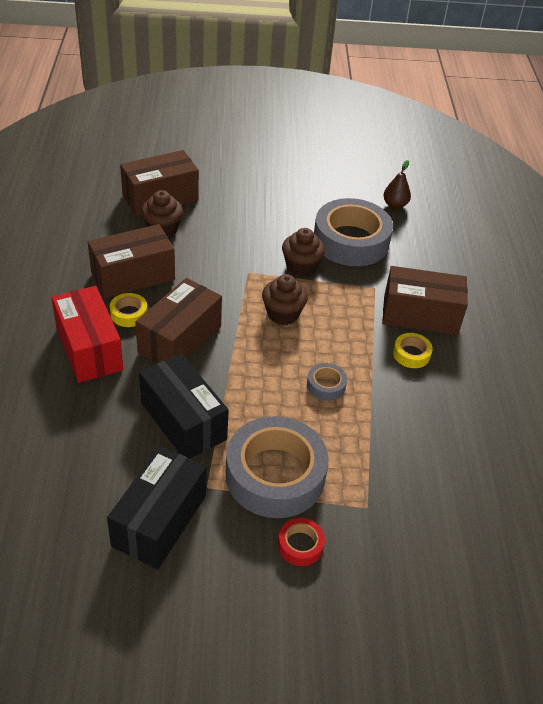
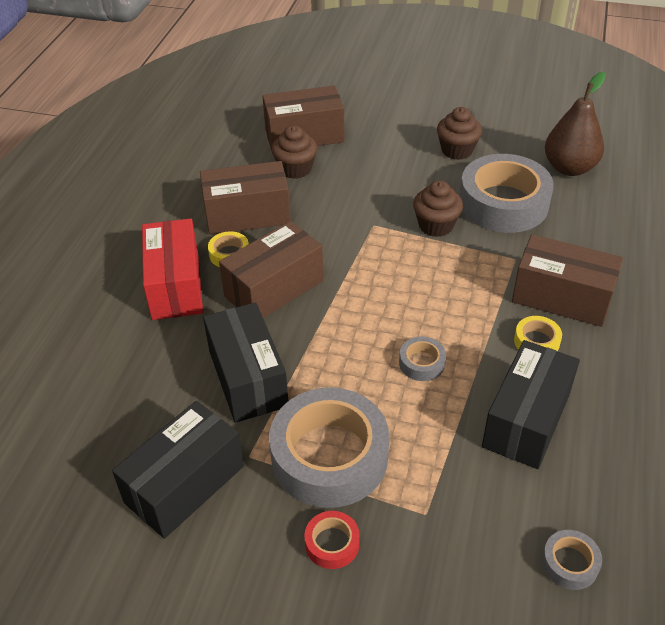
camera: 20 degrees right, 0 degrees up
(283, 314) = (398, 275): brown cupcake -> brown cupcake (457, 150)
(395, 205) = (569, 168): brown pear -> brown pear, size x1.78
(422, 419) = (526, 420): none -> black box
(486, 524) = (569, 563): none -> grey tape

